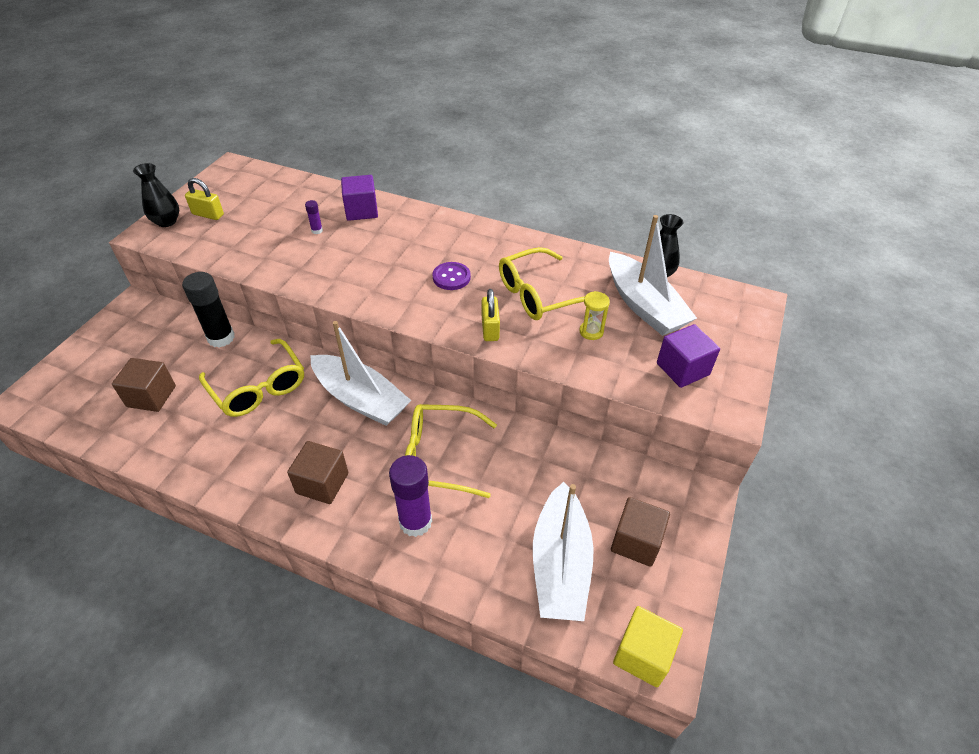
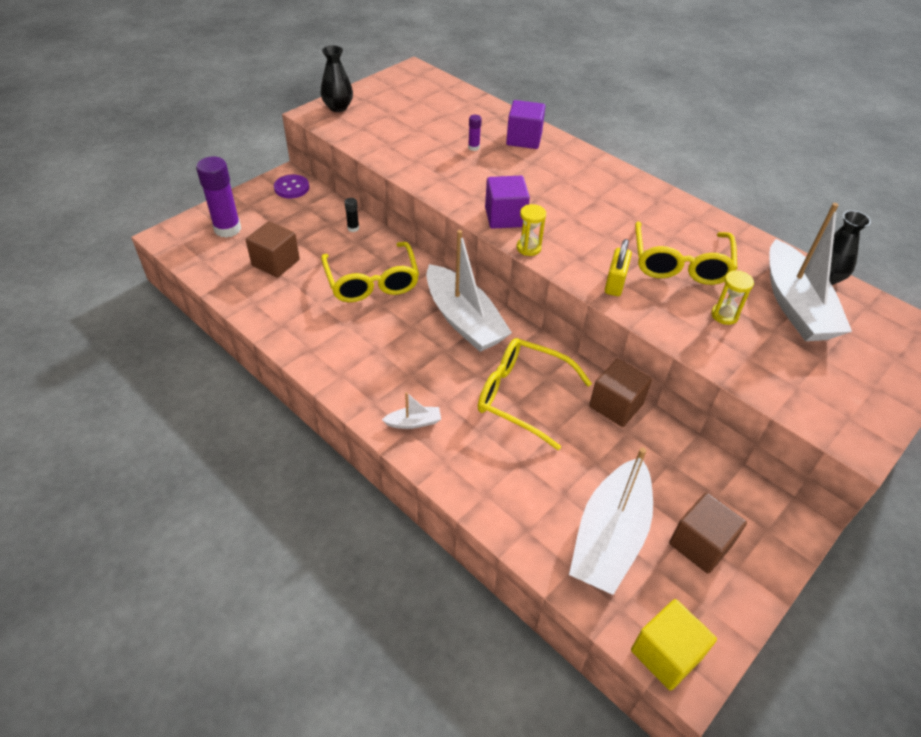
camera: 20 degrees right, 0 degrees up
(208, 214) = (377, 109): yellow padlock -> none
(221, 338) = (353, 228): black glue stick -> black glue stick, size x0.44
(322, 483) = (401, 385): brown cube -> brown cube (616, 405)
(347, 517) = (413, 422): none -> white boat
(402, 317) = (528, 248): none -> yellow hourglass
(415, 522) = (477, 448): purple glue stick -> purple glue stick (227, 229)
(451, 277) = (592, 224): purple button -> purple button (291, 188)
(539, 294) = (680, 264): yellow glasses -> yellow glasses turned 75 degrees counterclockwise
(682, 369) = (816, 381): purple cube -> purple cube (505, 217)

